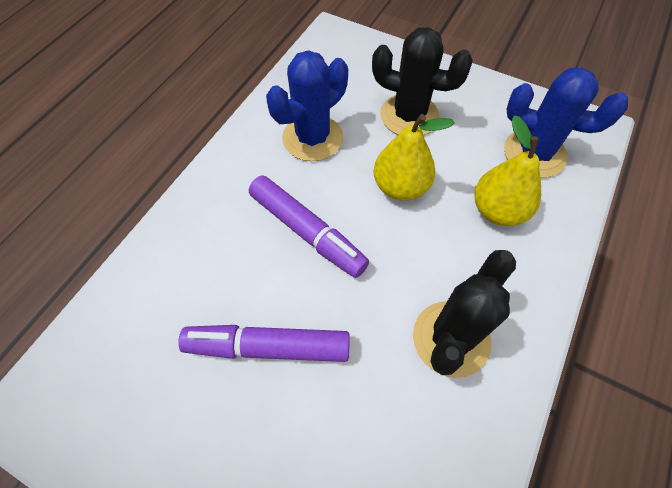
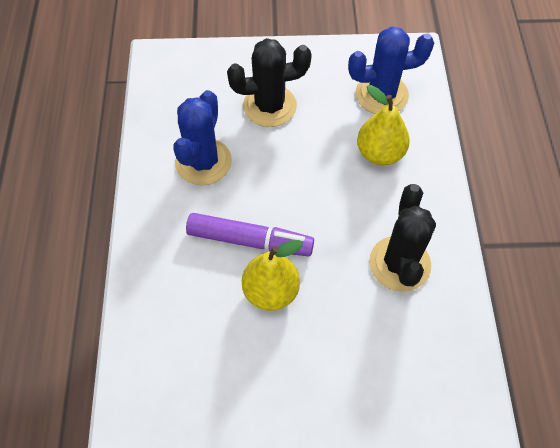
camera: 30 degrees left, 0 degrees up
(268, 347) = (277, 339): purple marker -> none
(400, 186) = (298, 169): yellow pear -> yellow pear (271, 291)

